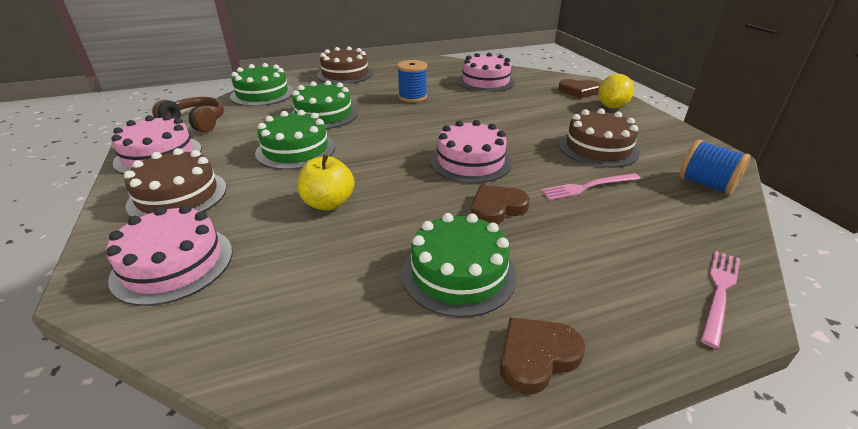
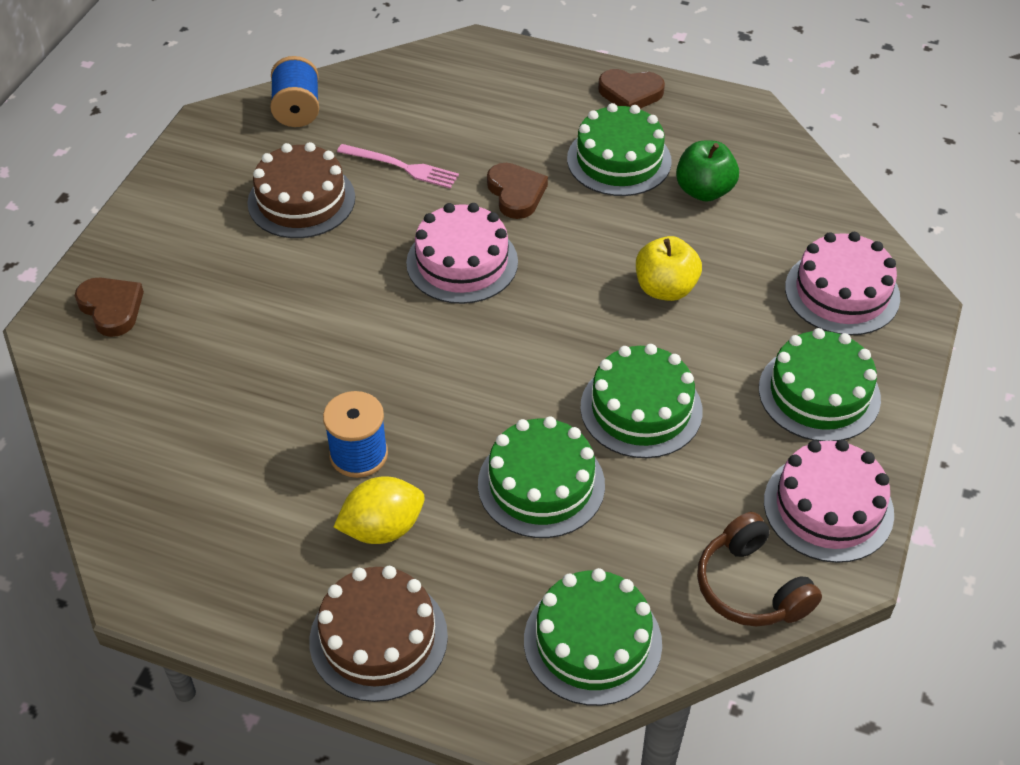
camera: 140 degrees left, 15 degrees up
(178, 196) = (819, 393): brown cake -> green cake
(356, 287) = (704, 191): none -> green apple
(485, 81) = (185, 429): pink cake -> none
(497, 208) = (516, 193): brown heart -> brown heart turned 120 degrees counterclockwise
(612, 107) = (143, 249): yellow lemon -> yellow lemon (382, 528)
(719, 292) = (465, 58): pink fork -> none

